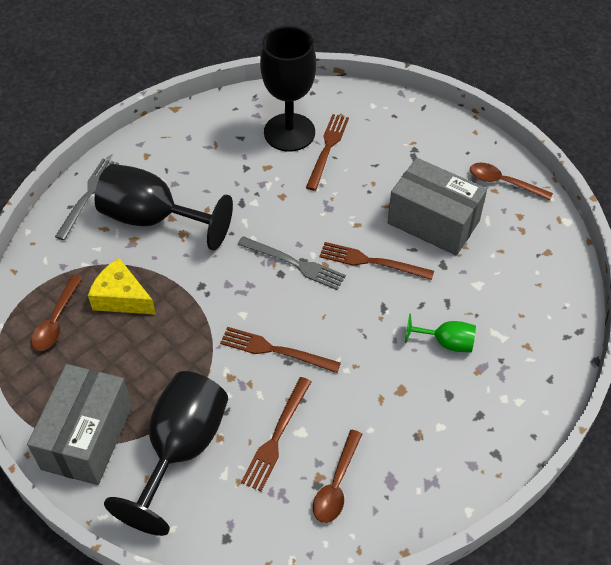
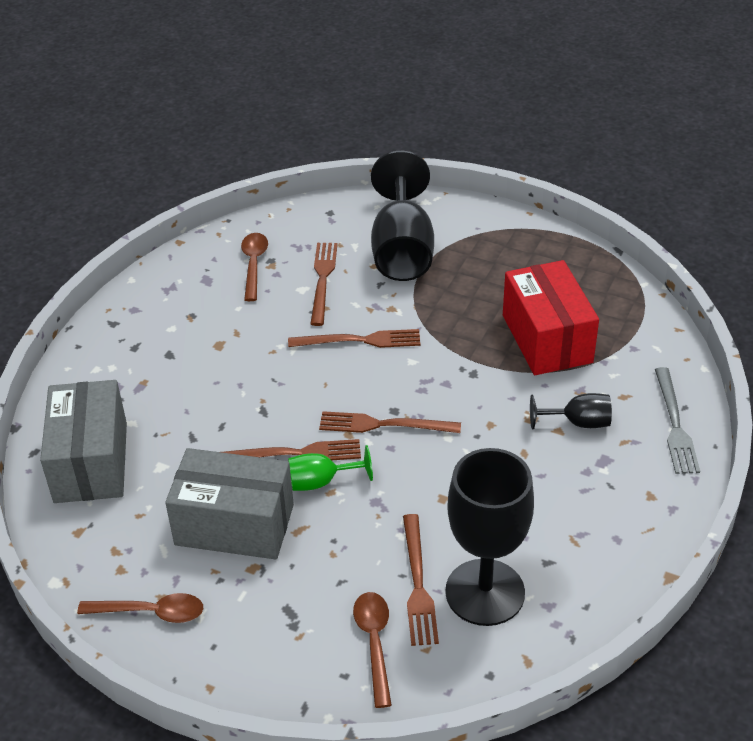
camera: 160 degrees right, 10 degrees down
(56, 320) = (593, 302): brown spoon -> brown spoon (374, 643)
(87, 437) = (488, 235): grey box -> grey box (91, 462)
(122, 298) = (547, 338): yellow cheese -> red box
(153, 219) = (578, 422): black goblet -> black goblet, size x0.49
(294, 264) = (384, 425): grey fork -> brown fork
(446, 342) = (183, 397): green goblet -> green goblet (321, 481)

